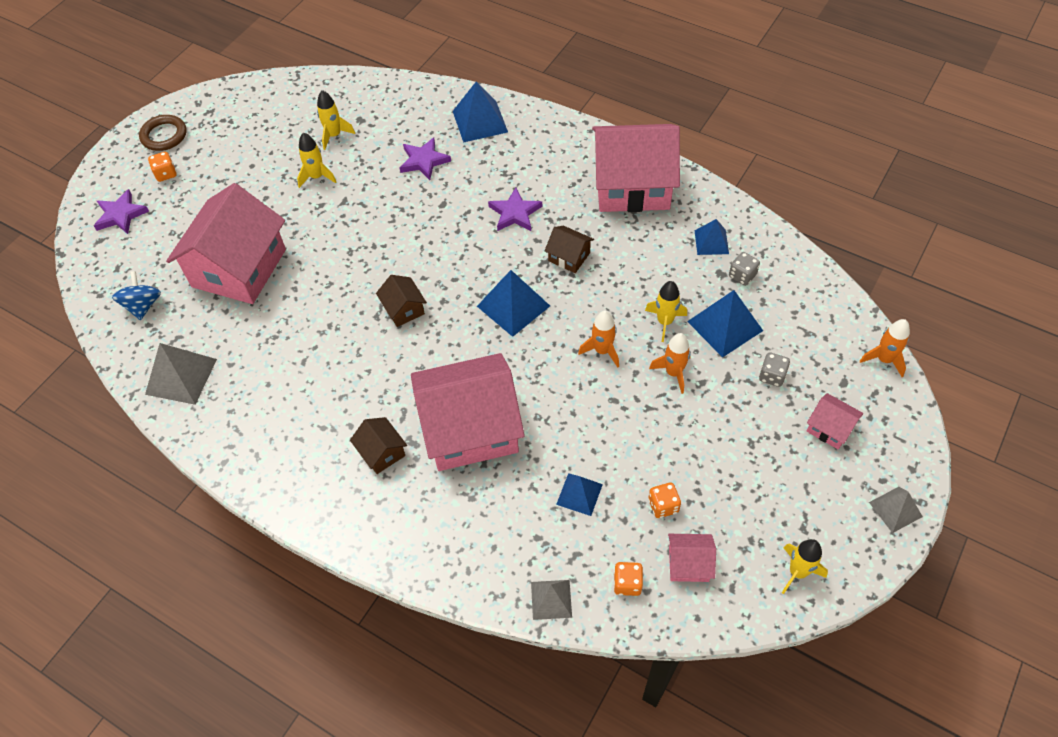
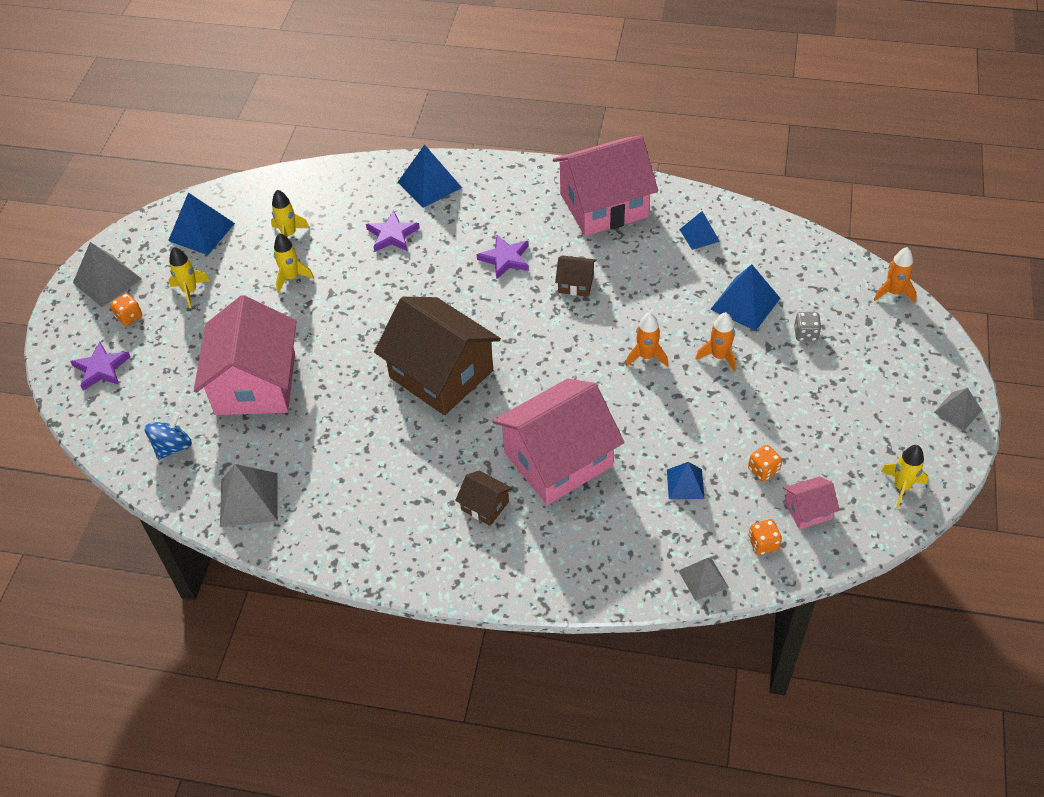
camera: 20 degrees left, 5 degrees down
(143, 305) = (173, 446): blue spinning top -> blue spinning top turned 60 degrees clockwise
(164, 135) = (107, 281): brown ring -> grey pyramid
(403, 309) = (441, 374): brown house -> brown house, size x2.32
(513, 306) = (545, 341): blue pyramid -> blue pyramid (201, 232)
(664, 322) = (690, 315): yellow rocket -> yellow rocket (190, 291)
(742, 276) = (740, 257): grey dice -> none
(830, 428) = (874, 362): pink house -> none

